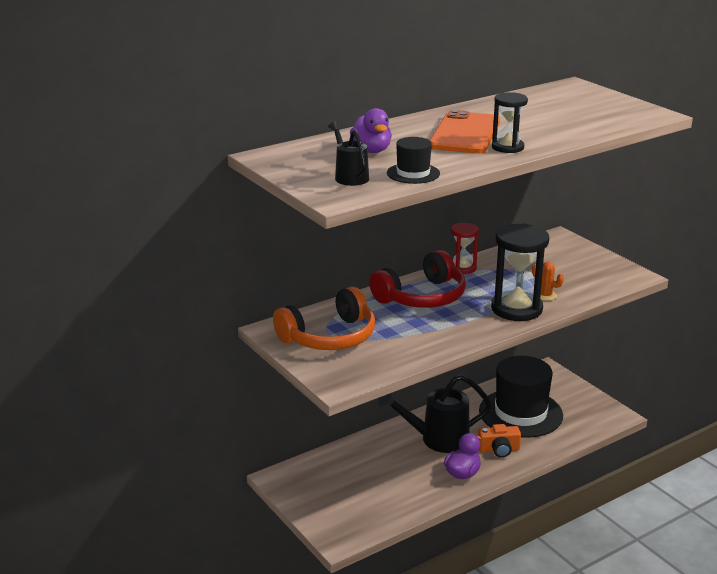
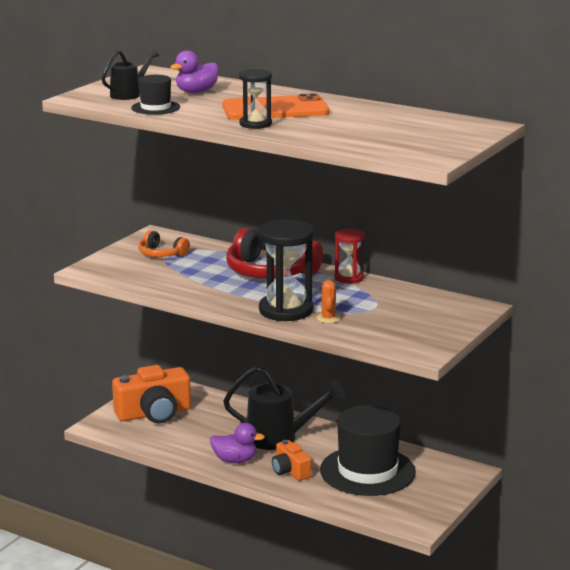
camera: 65 degrees right, 5 degrees down
(329, 337) = (161, 254): orange headphones -> orange headphones, size x0.55
(339, 497) = (154, 414): none -> orange camera
(437, 439) = (279, 438): black watering can -> black watering can turned 135 degrees clockwise

